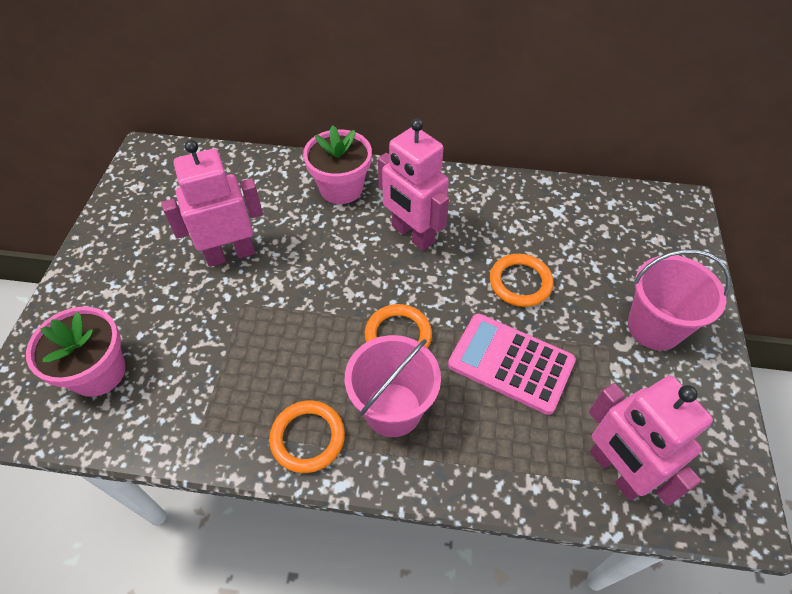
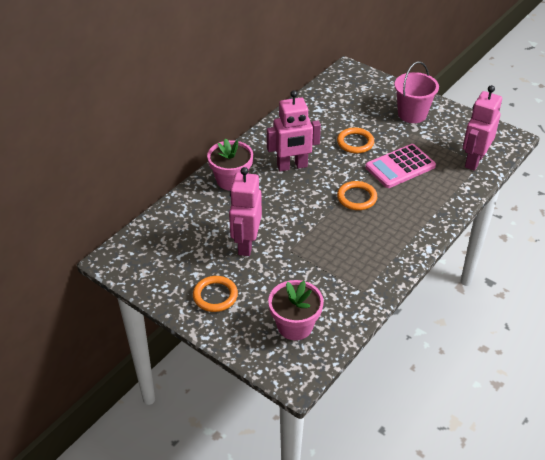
camera: 60 degrees left, 10 degrees down
(308, 438) = (395, 252): orange ring -> orange ring (215, 296)
(393, 409) = (399, 216): pink bucket -> none
(616, 471) = (474, 161): pink robot -> pink robot turned 120 degrees clockwise

